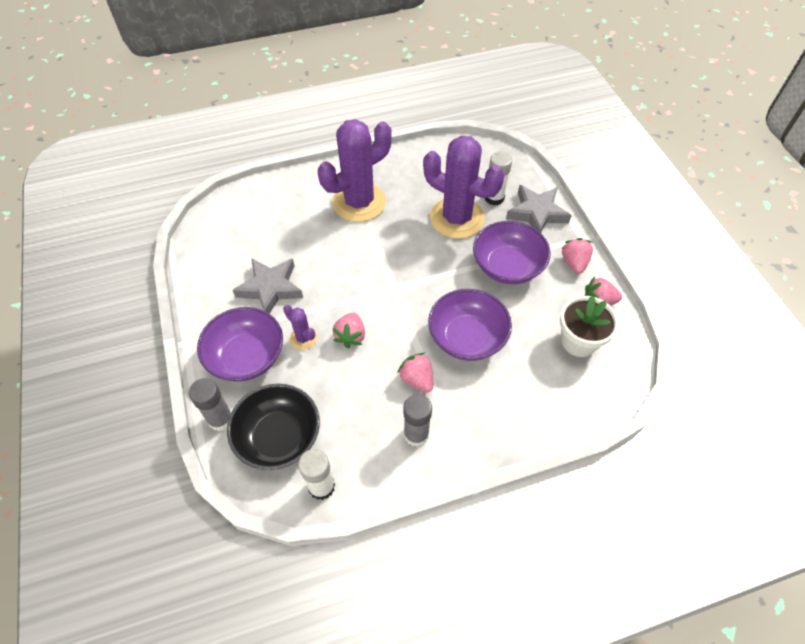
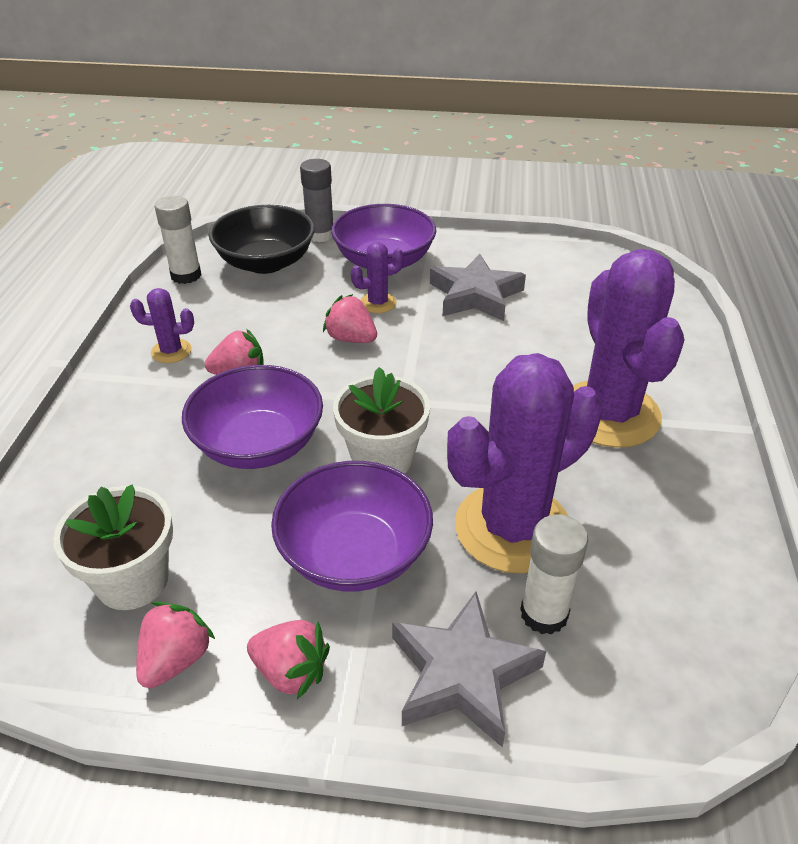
camera: 115 degrees right, 15 degrees down
(416, 434) = (171, 351): grey glue stick -> purple cactus
(444, 279) = (382, 458): none -> white flower pot

